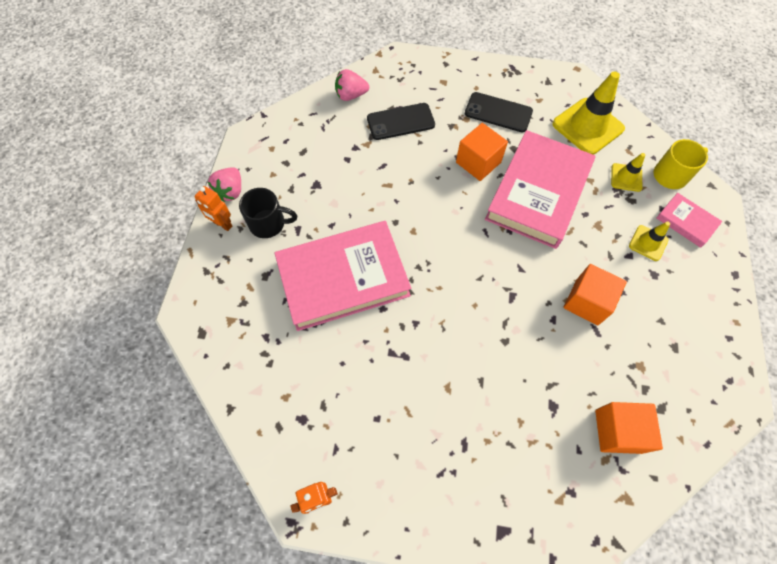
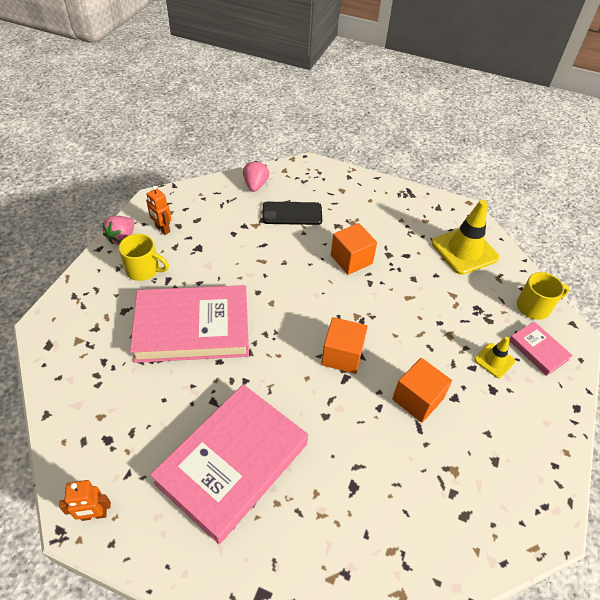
camera: 10 degrees right, 15 degrees down
(222, 224) = (104, 262): orange robot -> orange robot (162, 229)
(268, 224) = (144, 270): black mug -> yellow mug
(351, 95) = (255, 185): pink strawberry -> pink strawberry turned 90 degrees clockwise
(498, 112) = (383, 223): black phone -> none
(538, 192) = (399, 295): pink book -> pink book (232, 463)
(618, 431) = (412, 526): orange cube -> orange cube (342, 355)
(626, 177) = (489, 300): yellow traffic cone -> none

